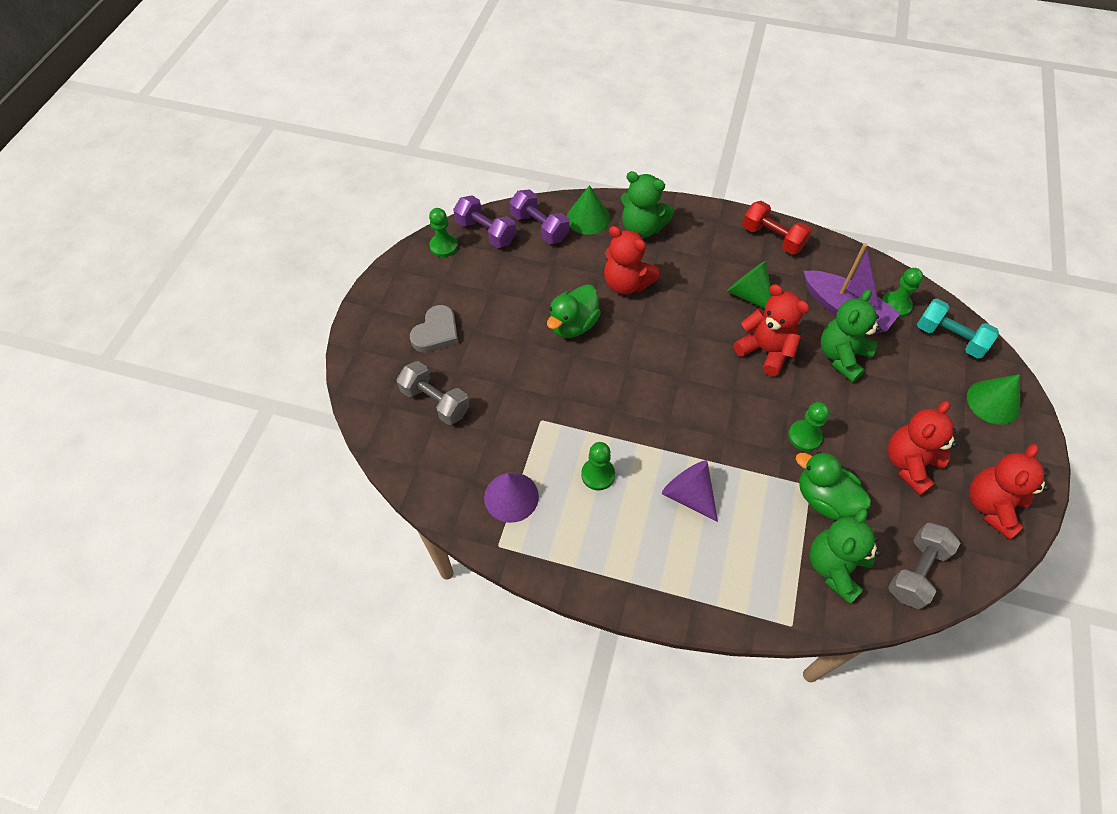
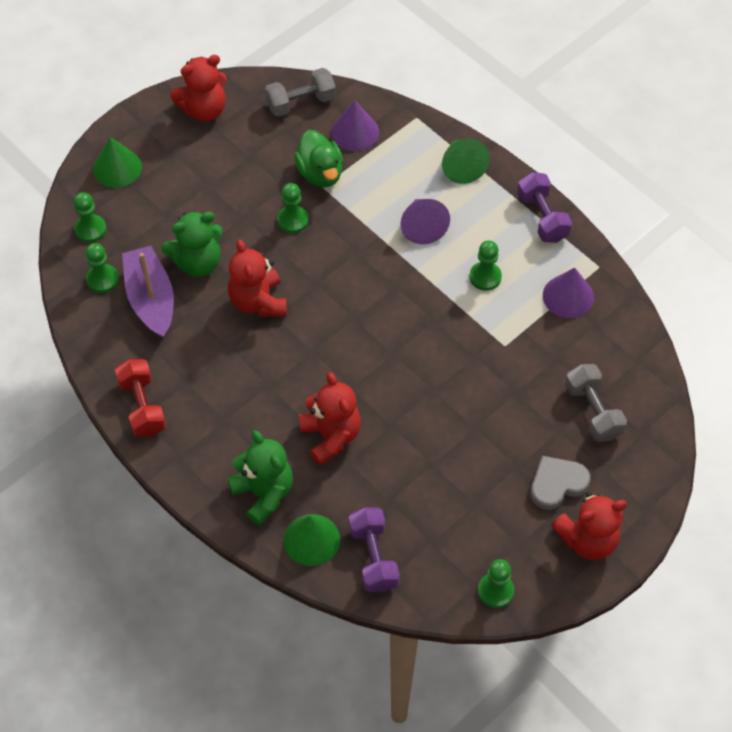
camera: 150 degrees left, 0 degrees up
(486, 232) = (437, 584): purple dumbbell -> purple dumbbell (542, 217)
(573, 325) = (415, 420): green duck -> none
(748, 295) = (223, 360): green cone -> green cone (462, 167)
(835, 567) = (355, 132): green teddy bear -> purple cone
(909, 464) = (232, 162): red teddy bear -> red teddy bear (587, 539)
(949, 338) = (90, 229): turquoise dumbbell -> green pawn

